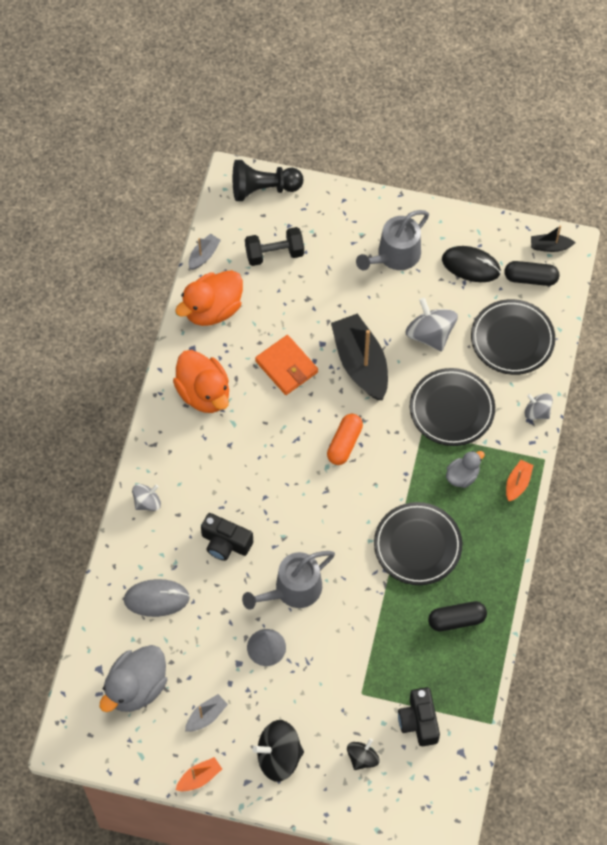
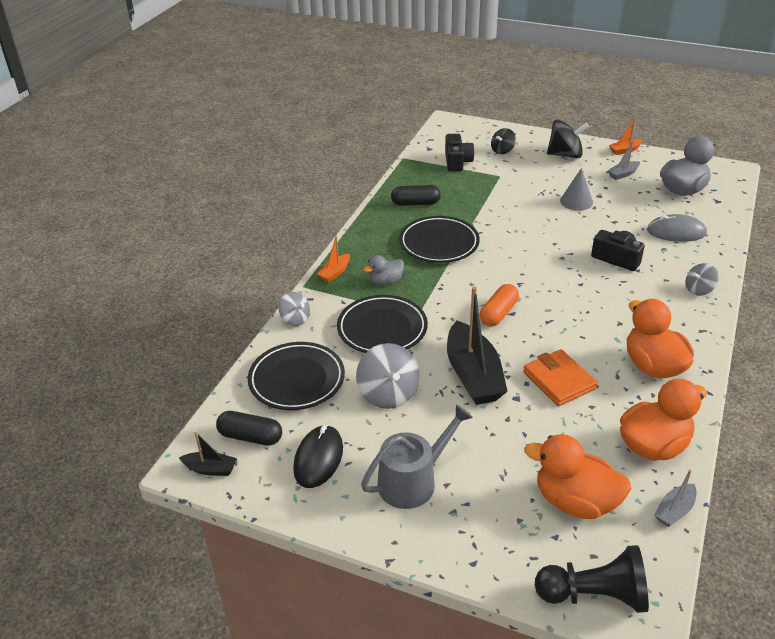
camera: 170 degrees left, 25 degrees down
(274, 253) = (575, 501): black dumbbell -> orange duck
(293, 590) = (553, 228): grey watering can -> none
(471, 265) = (318, 458): black mouse -> black mouse turned 75 degrees clockwise

